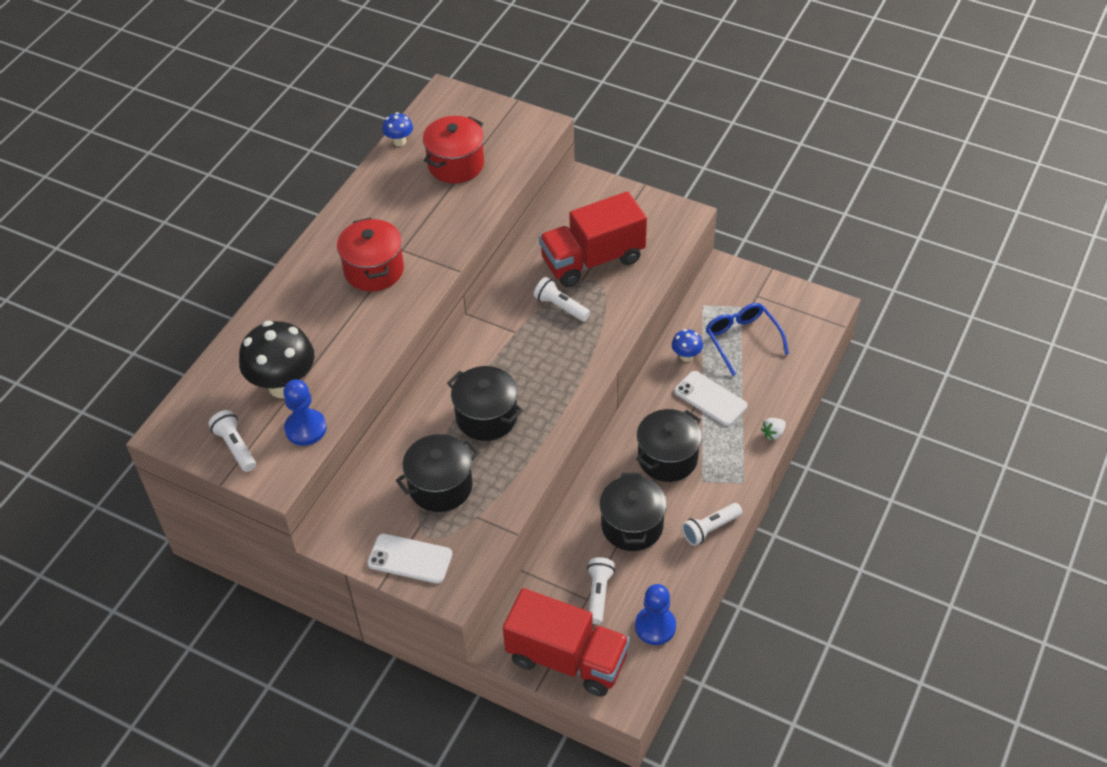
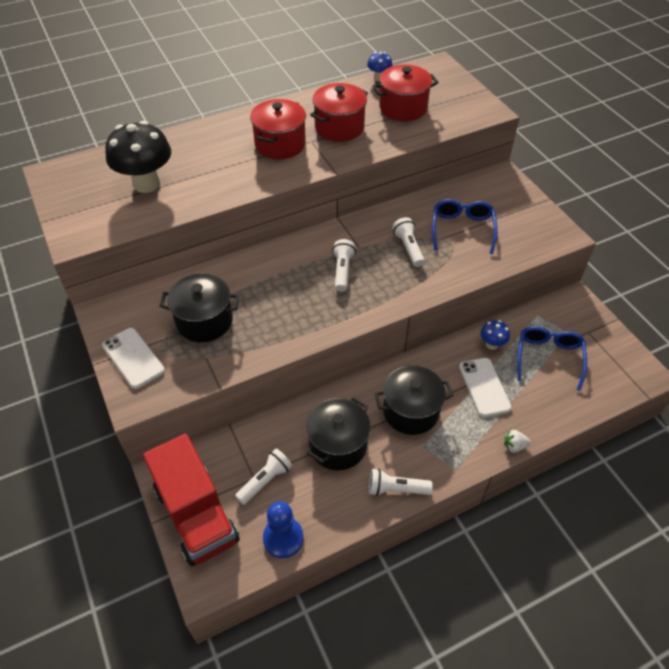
camera: 35 degrees right, 0 degrees up
(235, 447) = (76, 204): white flashlight -> white flashlight (342, 271)
(305, 428) = (128, 218): blue pawn -> none
(414, 220) = (339, 127): none -> red pot
(486, 417) = (283, 293): black pot -> none
(592, 260) = (462, 229): red truck -> blue glasses

